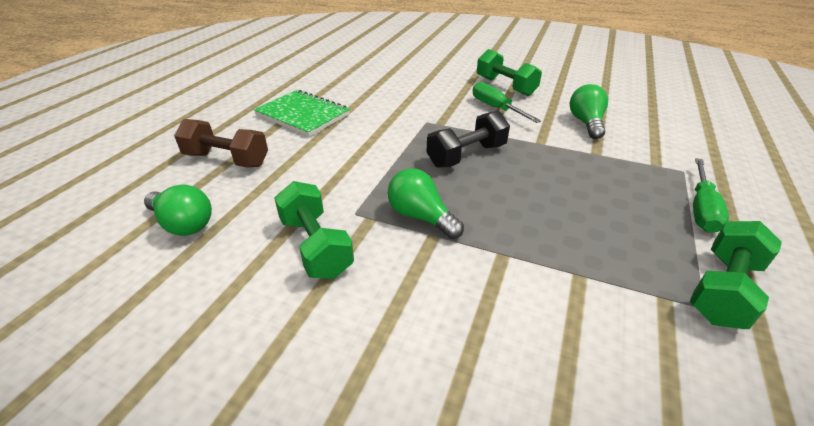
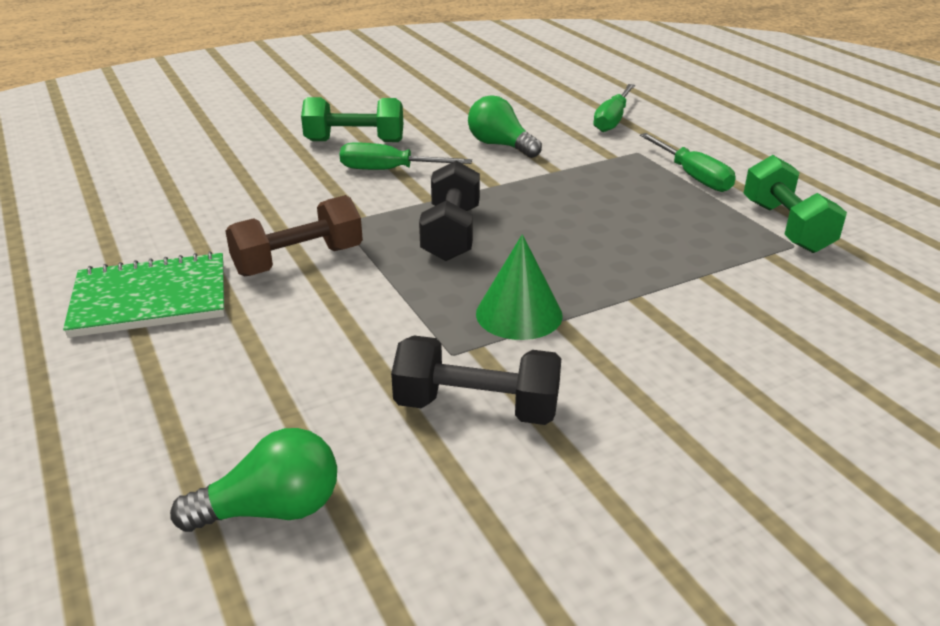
camera: 50 degrees left, 5 degrees down
(227, 160) = (158, 412): brown dumbbell -> brown dumbbell (298, 261)
(316, 246) = (477, 408): green dumbbell -> black dumbbell
(421, 217) = (519, 314): green light bulb -> green cone
(703, 142) = (612, 120): none -> green screwdriver

